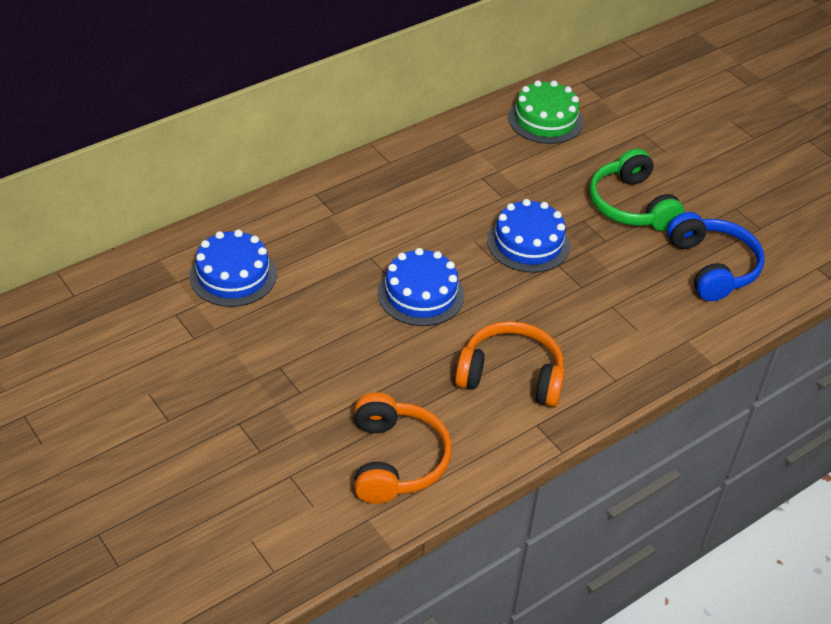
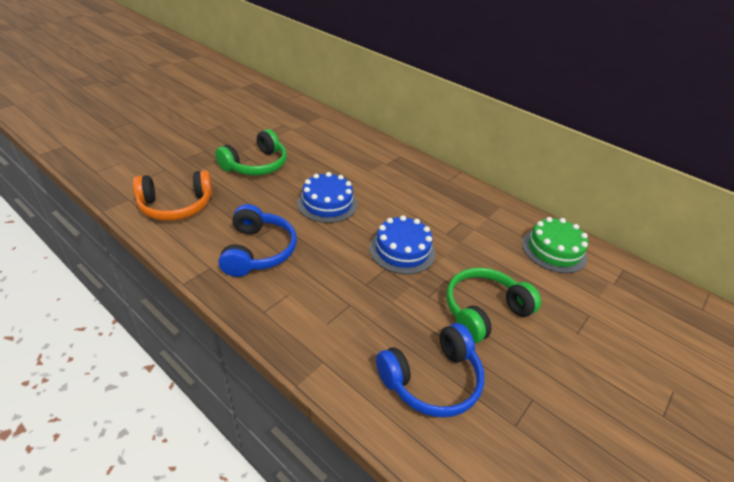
camera: 75 degrees right, 5 degrees down
(233, 275) = (318, 137): blue cake -> none
(302, 360) = (256, 165): none -> green headphones
(511, 375) = (258, 251): orange headphones -> blue headphones

